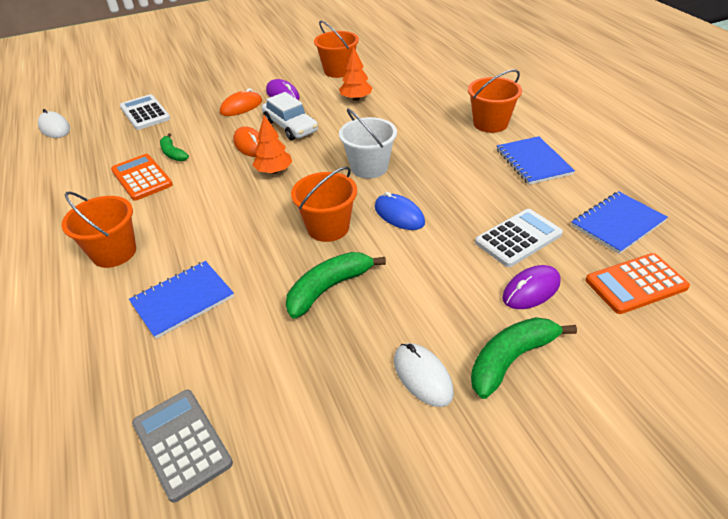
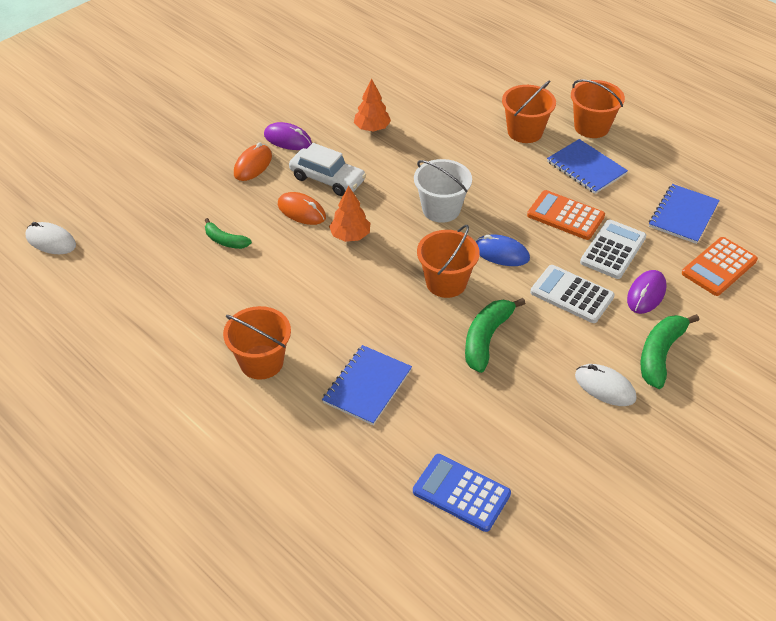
camera: 25 degrees left, 5 degrees up
(141, 178) = (216, 277): orange calculator -> orange calculator (565, 216)
(145, 113) = (145, 197): white calculator -> white calculator (571, 294)
(182, 443) = (461, 493): grey calculator -> blue calculator
(338, 71) = (326, 93): orange bucket -> orange bucket (591, 127)

